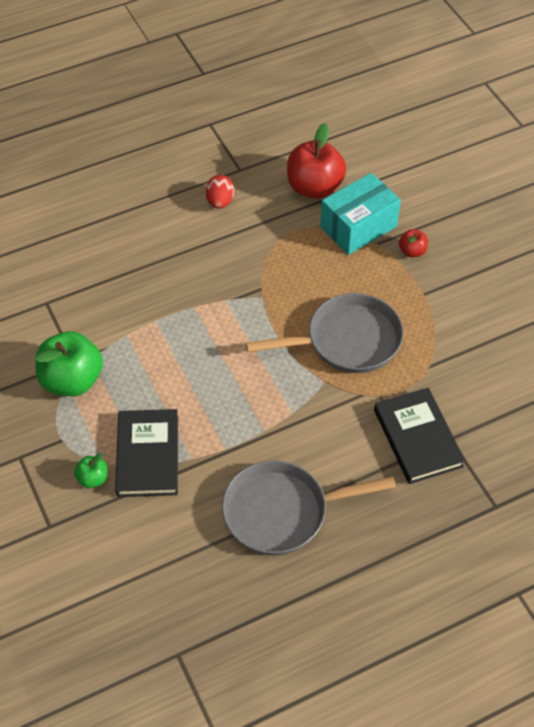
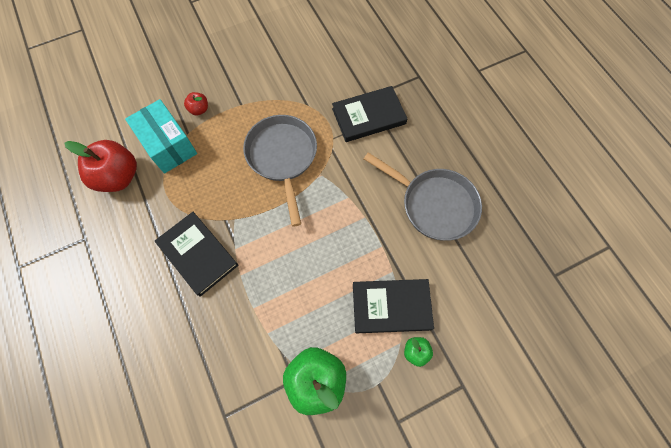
camera: 90 degrees left, 15 degrees up
(219, 267) = (198, 254): none -> black book
(220, 202) = (121, 255): red egg -> none
(282, 512) = (434, 204): grey pan -> grey pan turned 45 degrees counterclockwise

